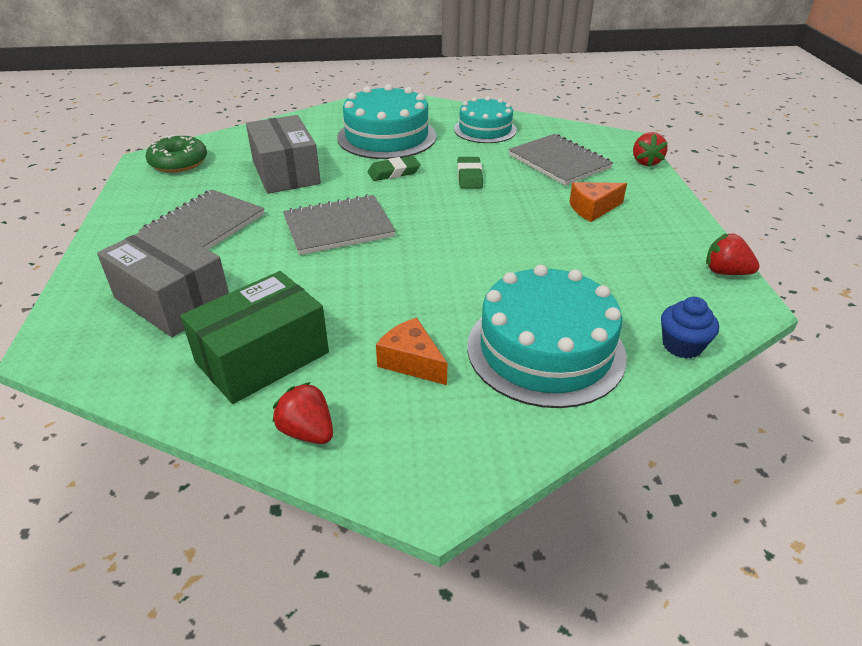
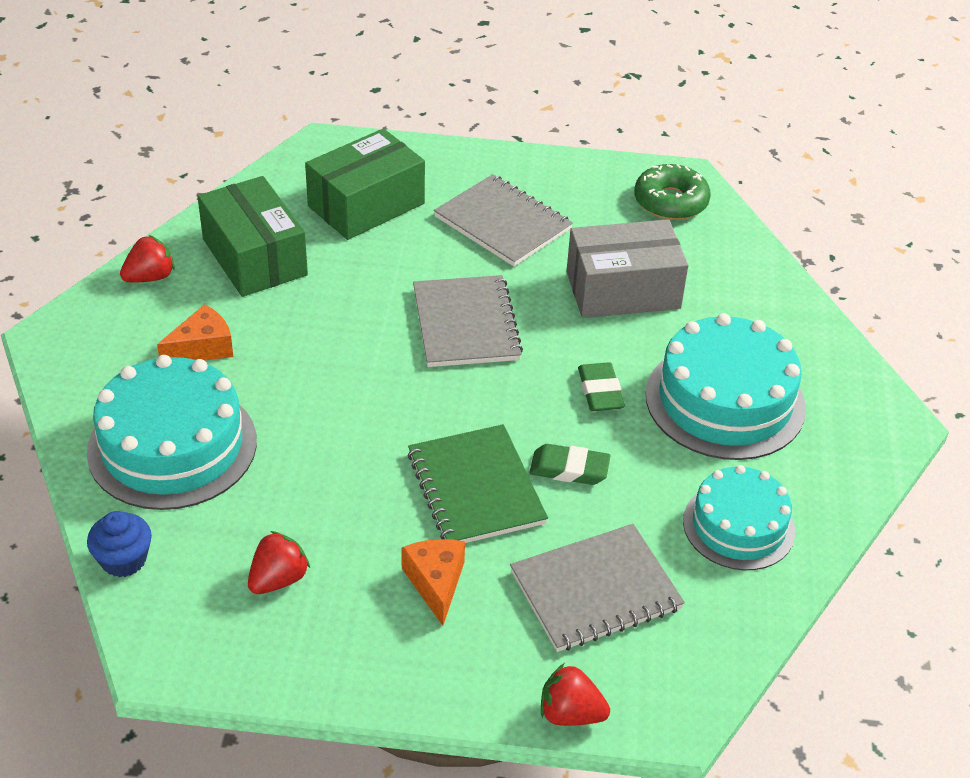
camera: 100 degrees right, 5 degrees up
(172, 300) = (366, 205): grey box -> green box
(505, 204) = (476, 488): none -> green notebook
(725, 272) = (230, 669): red strawberry -> red strawberry (278, 579)

